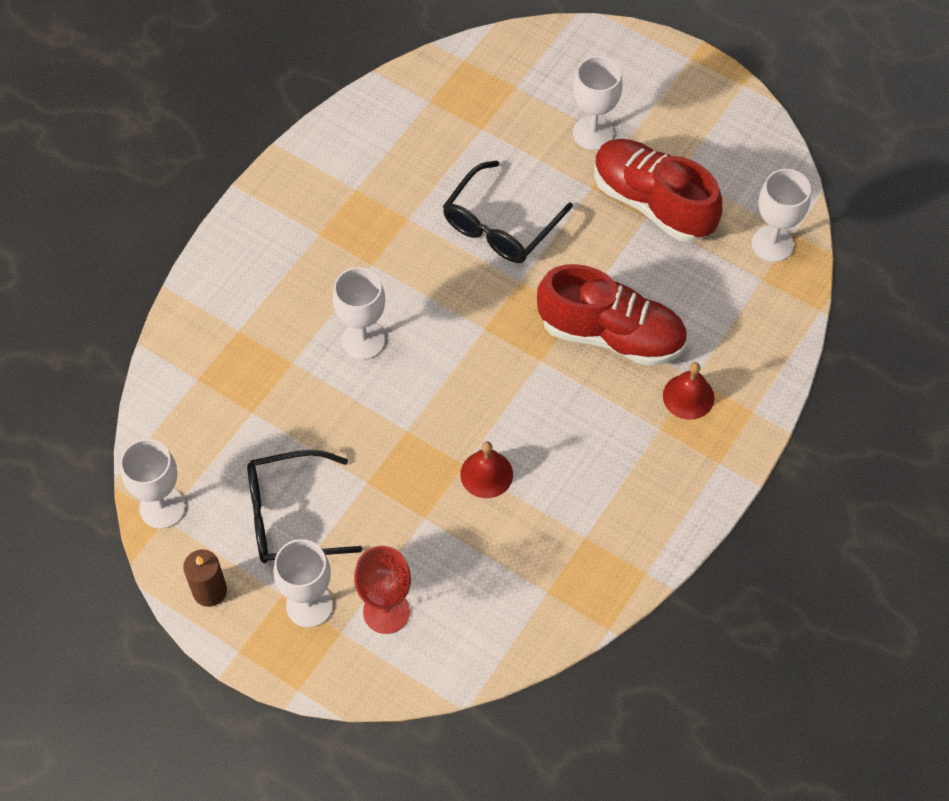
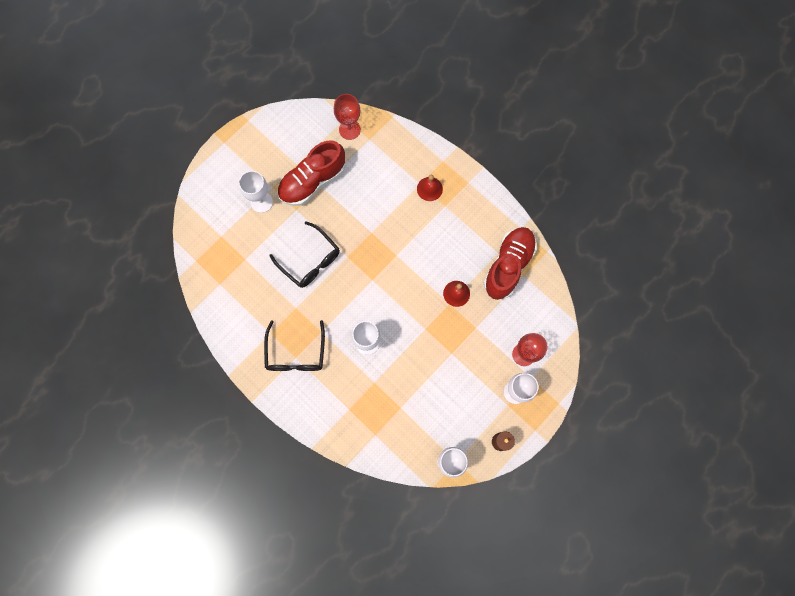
camera: 80 degrees left, 15 degrees up
(290, 516) = (464, 395): black glasses -> black glasses (296, 353)
(611, 335) = (388, 217): red shoe -> red shoe (508, 266)
(772, 244) = (349, 129): white goblet -> red goblet

